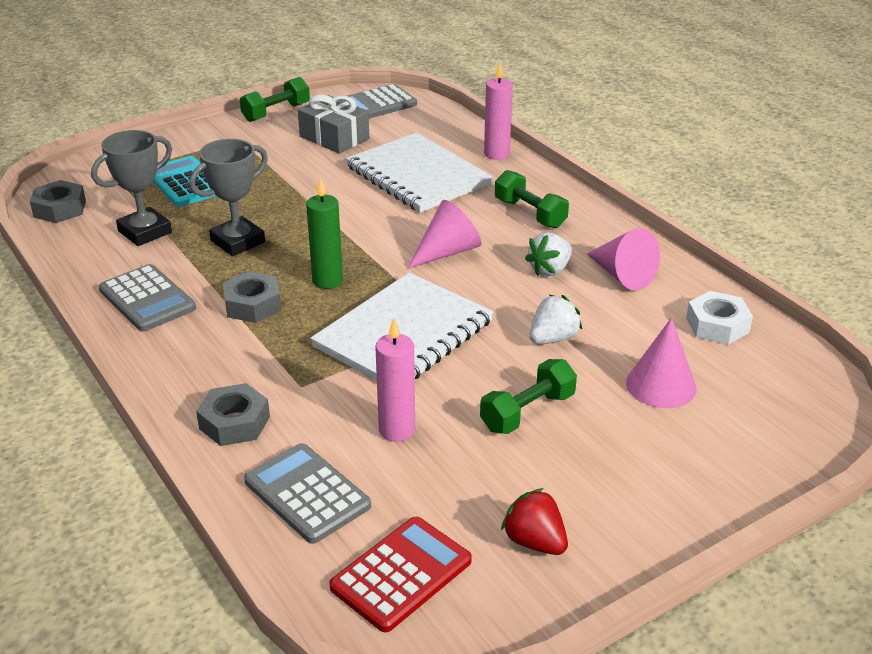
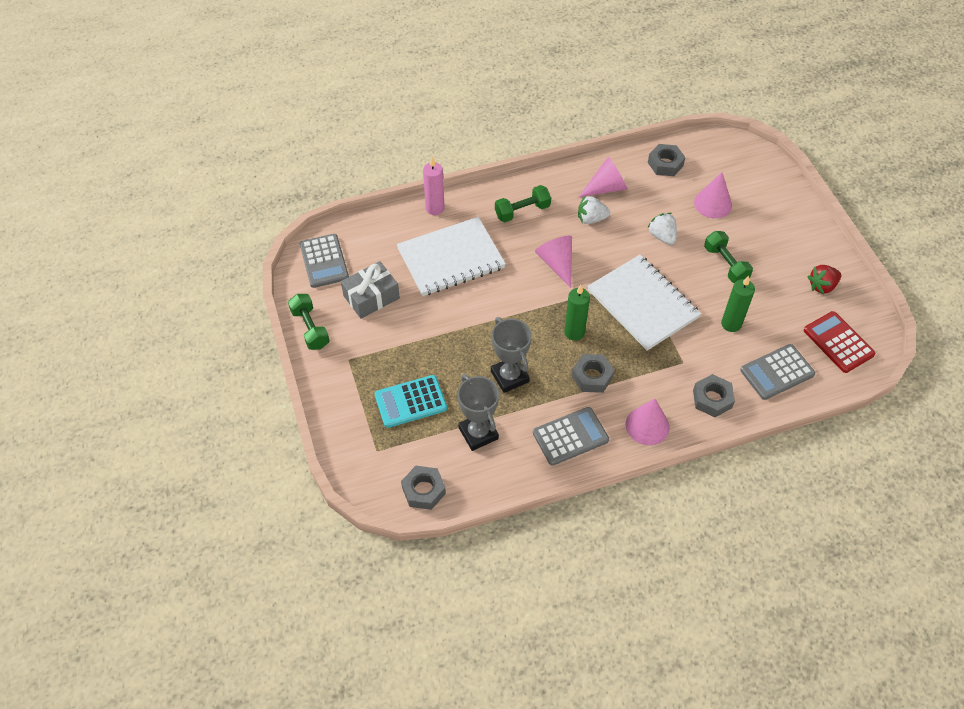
camera: 75 degrees left, 20 degrees up
(174, 363) = (647, 425): none -> pink cone
(397, 430) = (731, 324): pink candle -> green candle
(550, 270) = (591, 219): white strawberry -> white strawberry turned 120 degrees clockwise
(717, 325) = (665, 164): white nut -> grey nut

